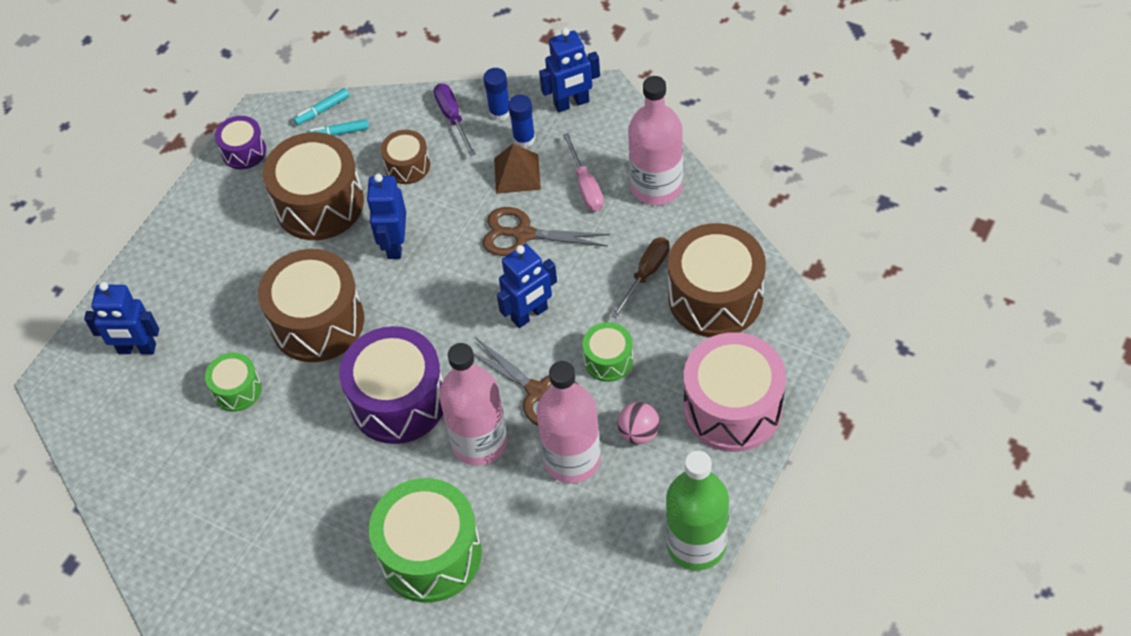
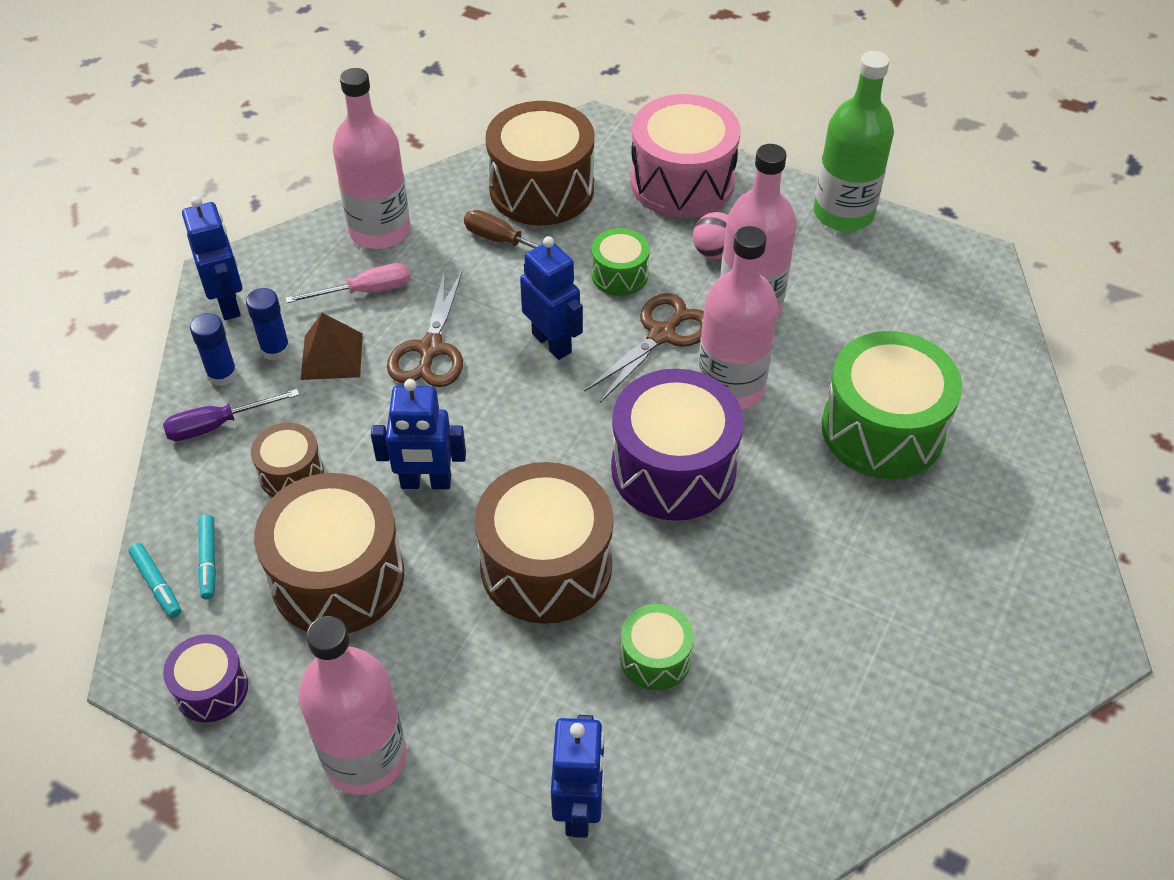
camera: 95 degrees left, 5 degrees down
(187, 235) = (365, 757): none -> pink bottle

